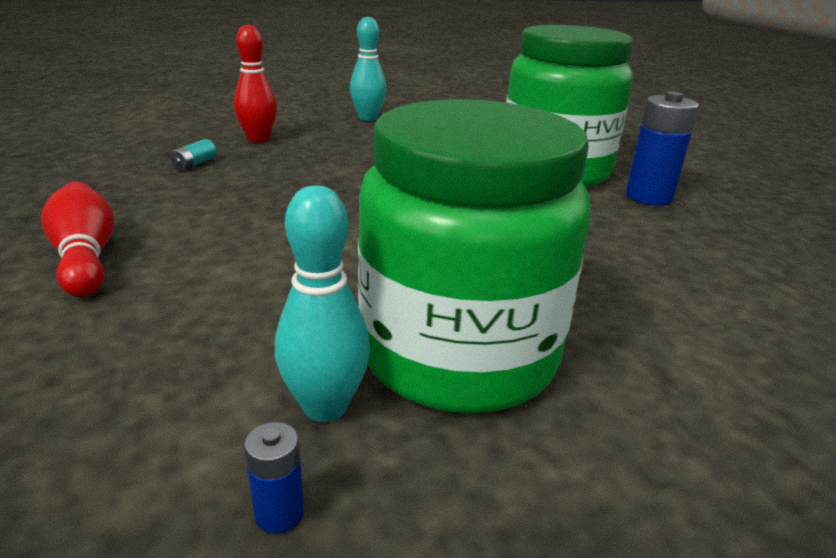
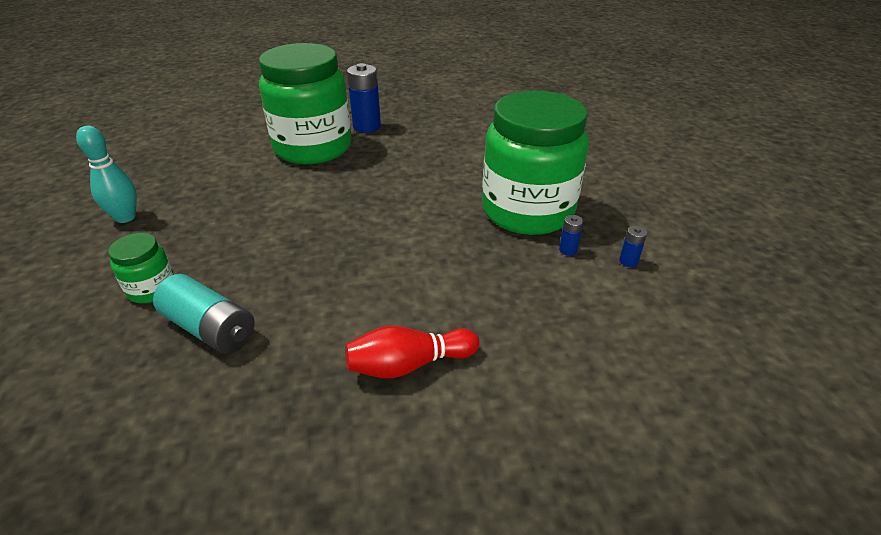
camera: 80 degrees left, 10 degrees up
(194, 164) = (210, 328): turquoise battery -> turquoise battery, size x2.15
(258, 139) = (152, 289): red bowling pin -> green jar
(325, 406) = (568, 250): turquoise bowling pin -> blue battery

